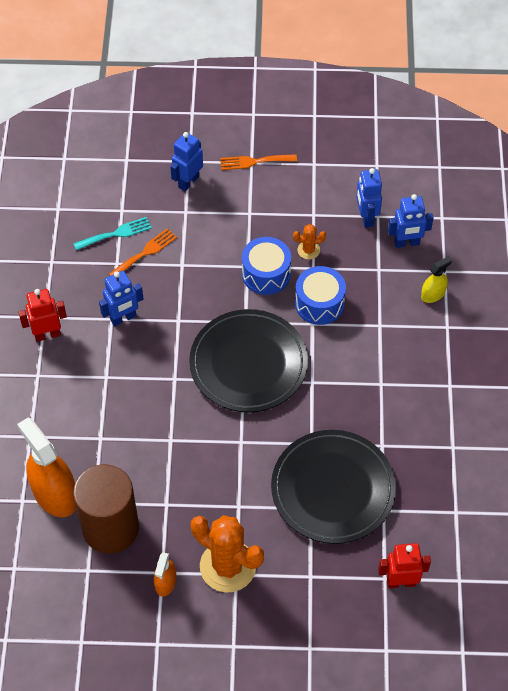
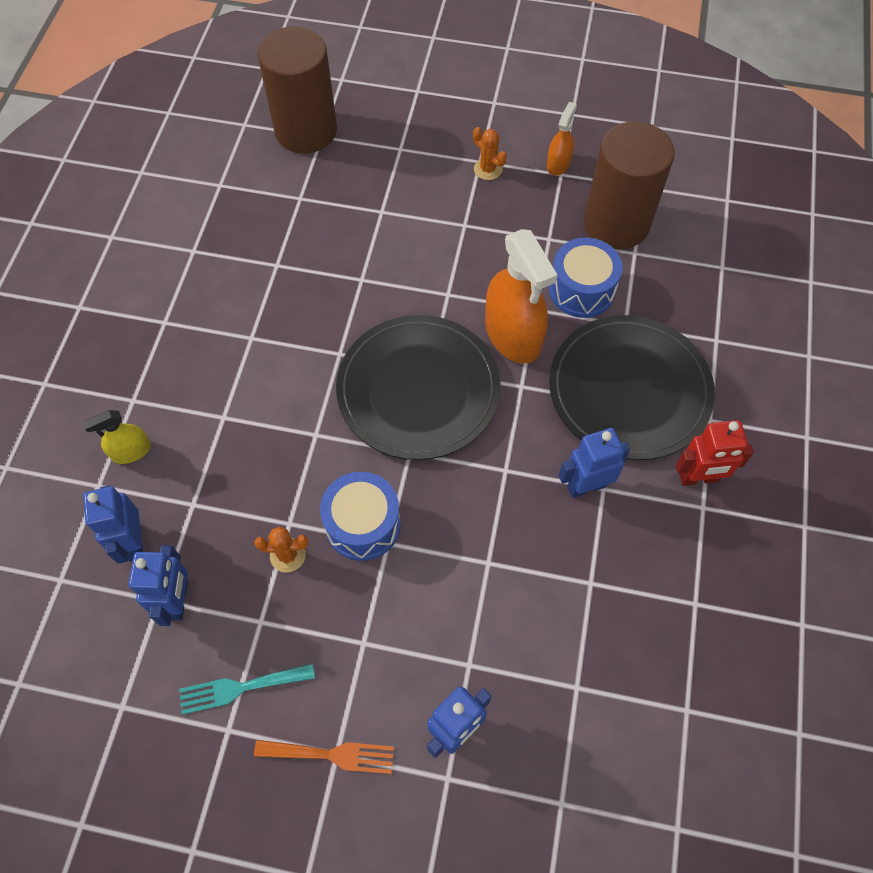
camera: 170 degrees left, 5 degrees up
(55, 494) = (683, 268): orange spray bottle -> orange spray bottle (513, 335)
(116, 233) = (589, 640): turquoise fork -> turquoise fork (240, 688)
(145, 252) = (544, 595): orange fork -> none
(228, 566) = (488, 169): orange cactus -> orange cactus, size x0.46
(319, 303) = (297, 463): blue drum -> blue drum (581, 290)
(333, 489) = (351, 226): black plate -> black plate (629, 390)
(401, 582) = (306, 131): red robot -> brown cylinder
(406, 243) = (134, 542): blue robot -> blue robot turned 105 degrees counterclockwise

